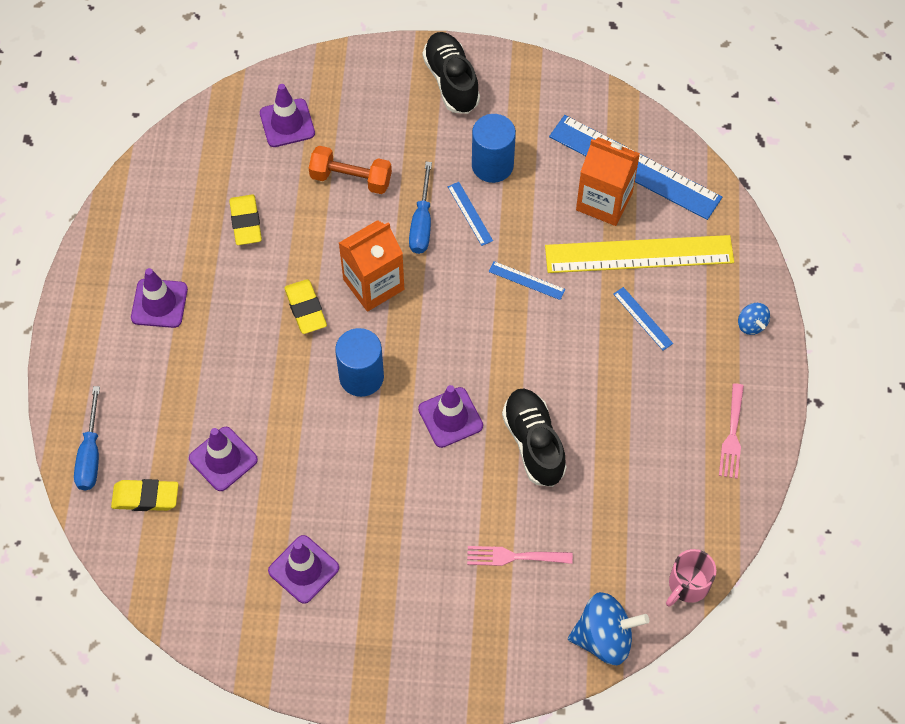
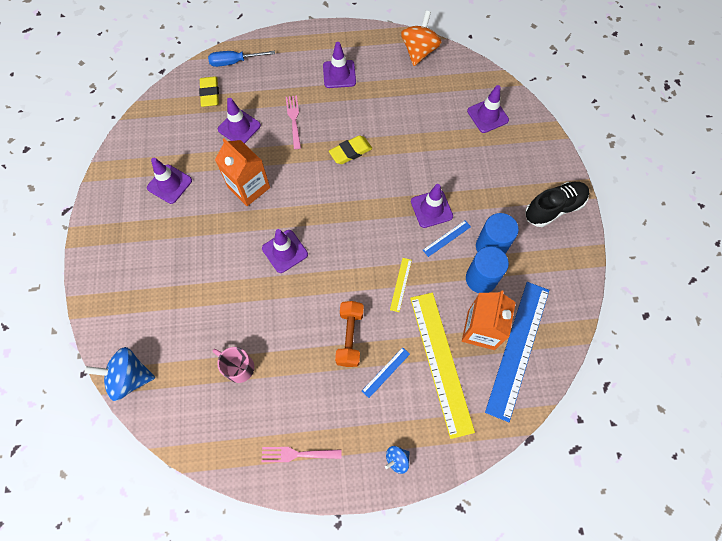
camera: 80 degrees right, 5 degrees up
(147, 187) = (419, 51): none -> orange spinning top
(246, 222) = (406, 107): yellow eraser -> none
(351, 179) = (455, 160): orange dumbbell -> orange dumbbell (350, 337)
(361, 377) = (307, 192): blue cylinder -> blue cylinder (481, 279)
(373, 284) = (377, 187): orange carton -> orange carton (249, 187)
(422, 223) = (431, 209): blue screwdriver -> purple traffic cone
(514, 556) = (186, 308): pink fork -> pink fork (294, 119)
(526, 280) = (400, 284): blue ruler -> yellow ruler
(534, 443) = (272, 308): black shoe -> none
(604, 637) = (130, 377): blue spinning top -> blue spinning top turned 105 degrees clockwise
(687, 585) = (172, 433): pink mug -> pink mug (238, 367)

